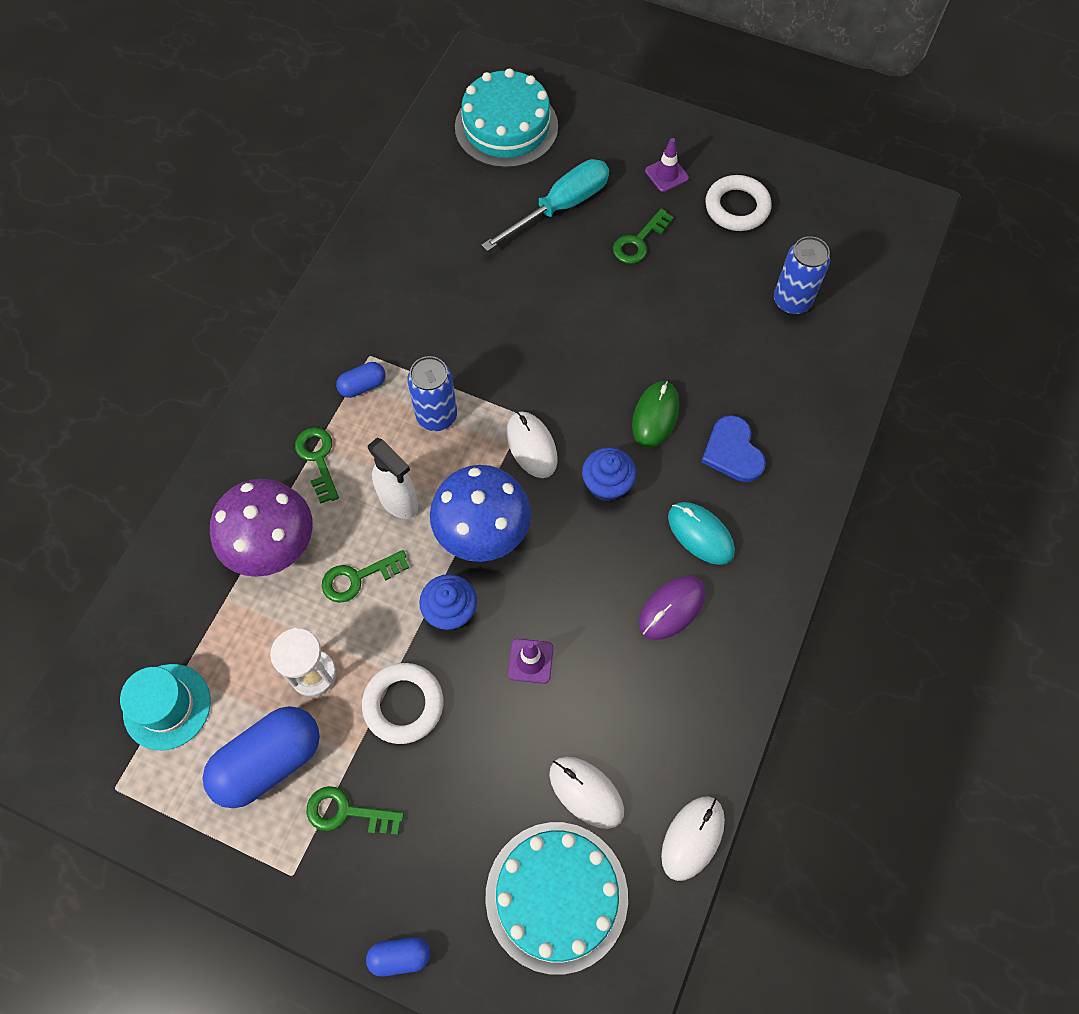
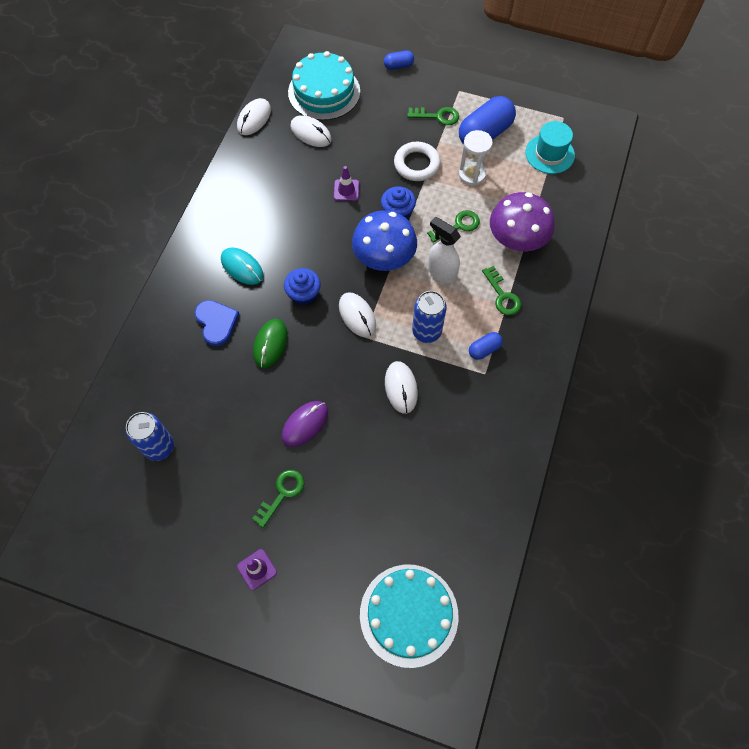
camera: 175 degrees right, 0 degrees up
(483, 346) = (401, 388): none -> white mouse
(560, 207) = (351, 524): turquoise screwdriver -> none
(672, 608) = (262, 223): purple mouse -> purple mouse (305, 424)
(737, 207) = (195, 537): white ring -> none

